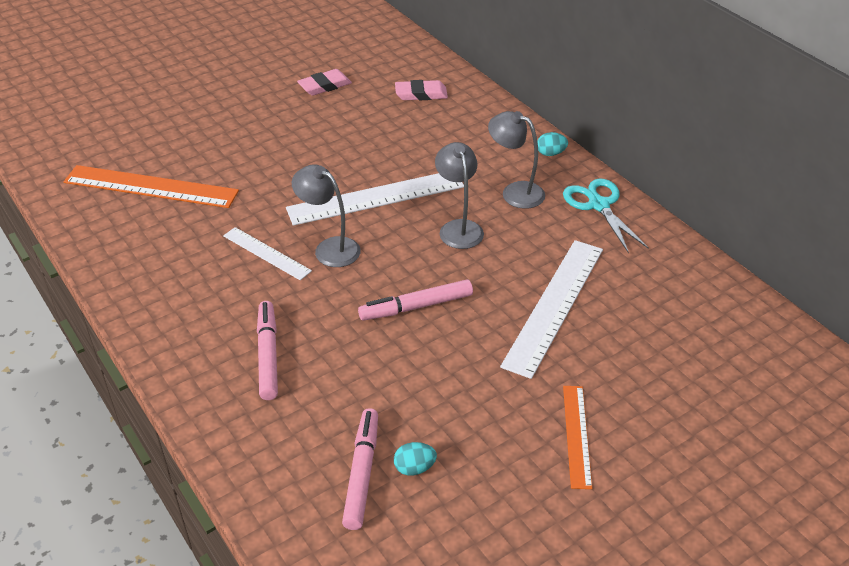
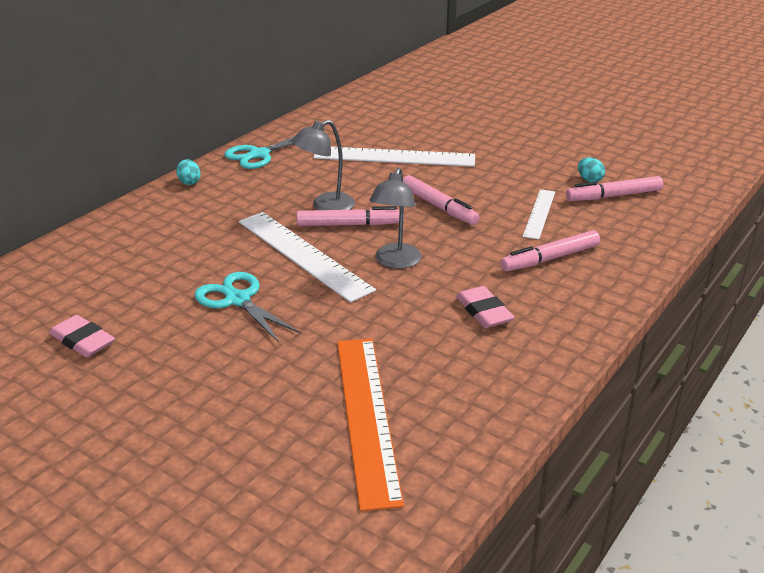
camera: 110 degrees left, 10 degrees down
(266, 253) = (427, 295): white ruler -> white ruler (539, 213)
(329, 154) = (238, 300): none -> turquoise scissors
(413, 236) = (350, 224): none -> pink marker
(421, 94) = (92, 267): pink eraser -> pink eraser (484, 311)
(515, 192) = (258, 190): grey lamp -> none
(576, 435) = (509, 137): orange ruler -> none

